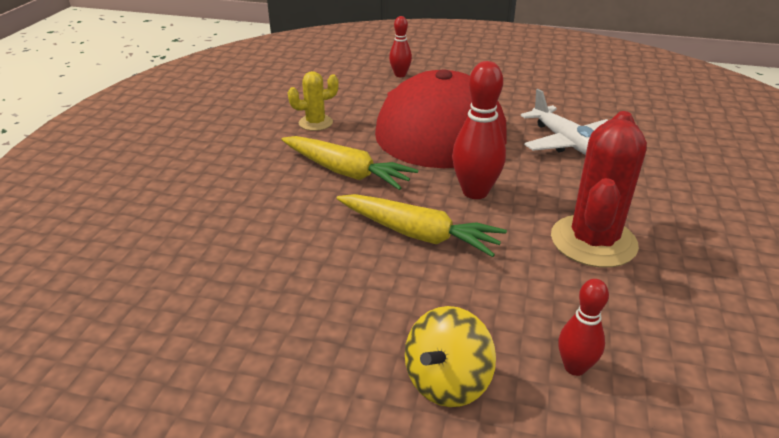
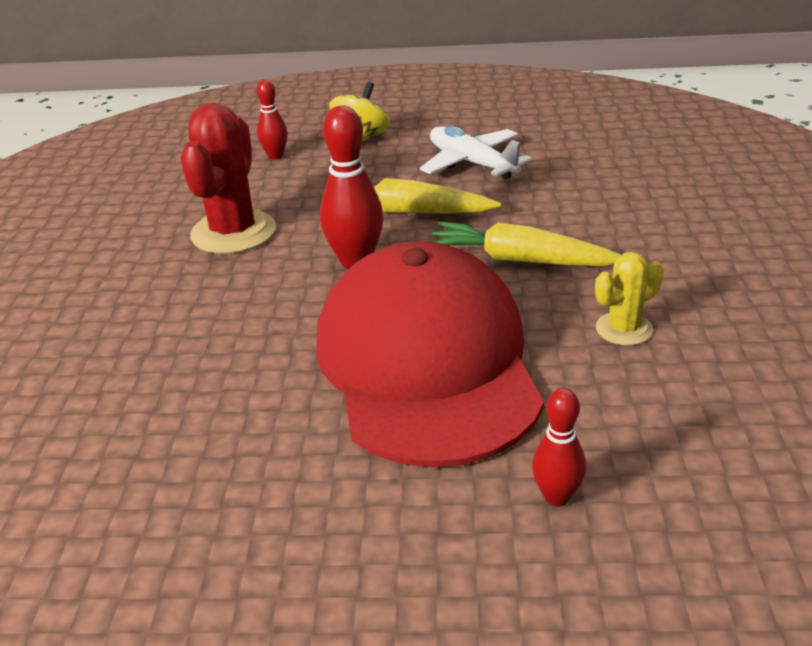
camera: 170 degrees right, 0 degrees up
(567, 143) = (223, 356): white plane -> white plane (472, 163)

